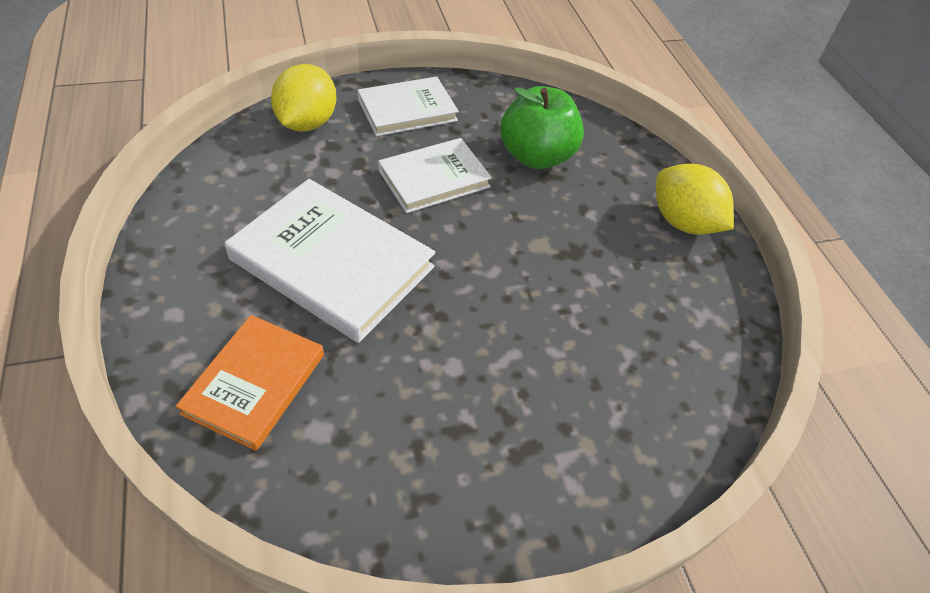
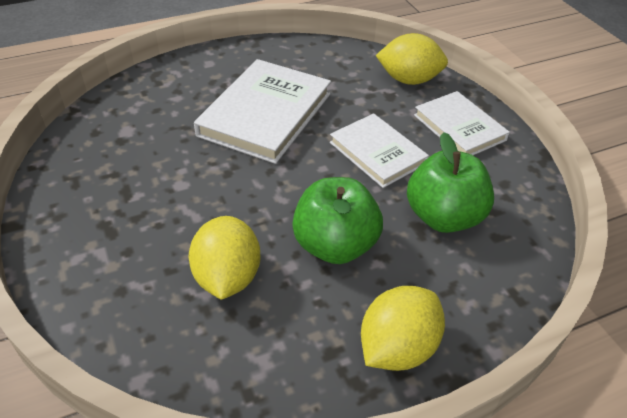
camera: 85 degrees right, 5 degrees down
(255, 384) = (159, 101): orange book -> none
(567, 239) = (335, 245): none -> green apple
(606, 331) = (227, 277): none -> yellow lemon

